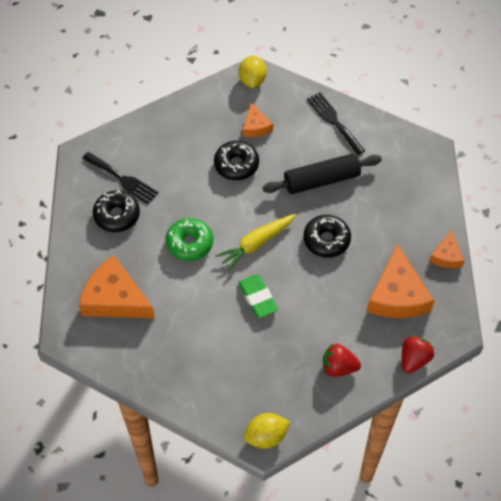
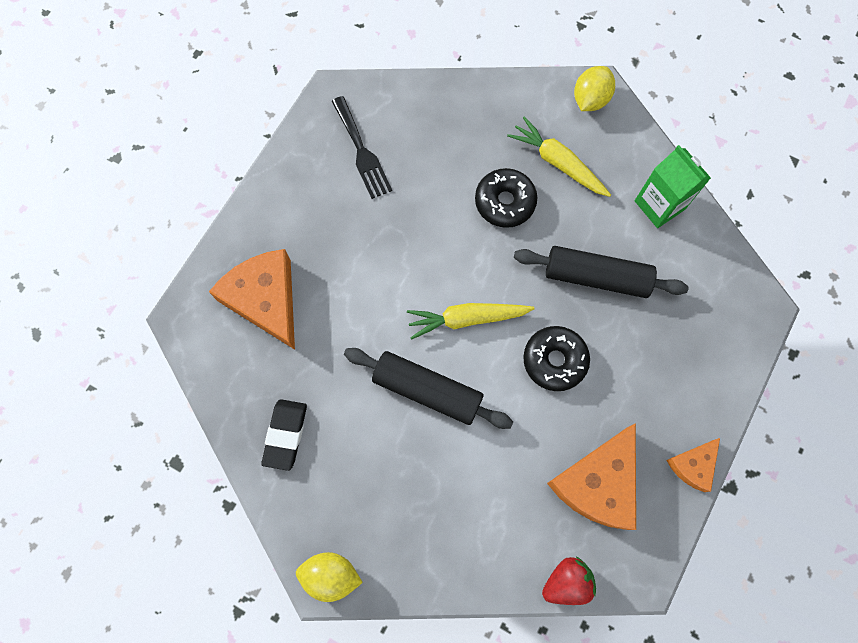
camera: 30 degrees right, 15 degrees up
(117, 215) = (328, 195): black donut -> none
(182, 371) = (285, 435): none -> black eraser
(189, 243) = (389, 276): green donut -> none
(255, 126) = (558, 163): orange cheese -> yellow carrot
(258, 298) = (427, 391): green eraser -> black rolling pin
(334, 121) = (659, 205): black fork -> green carton
(338, 367) = (468, 537): red strawberry -> none

